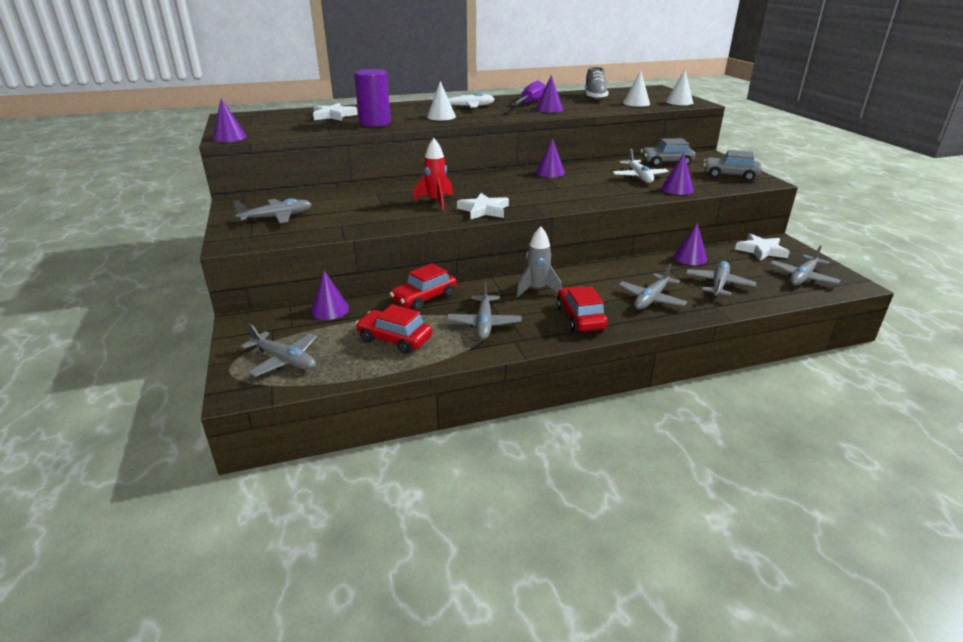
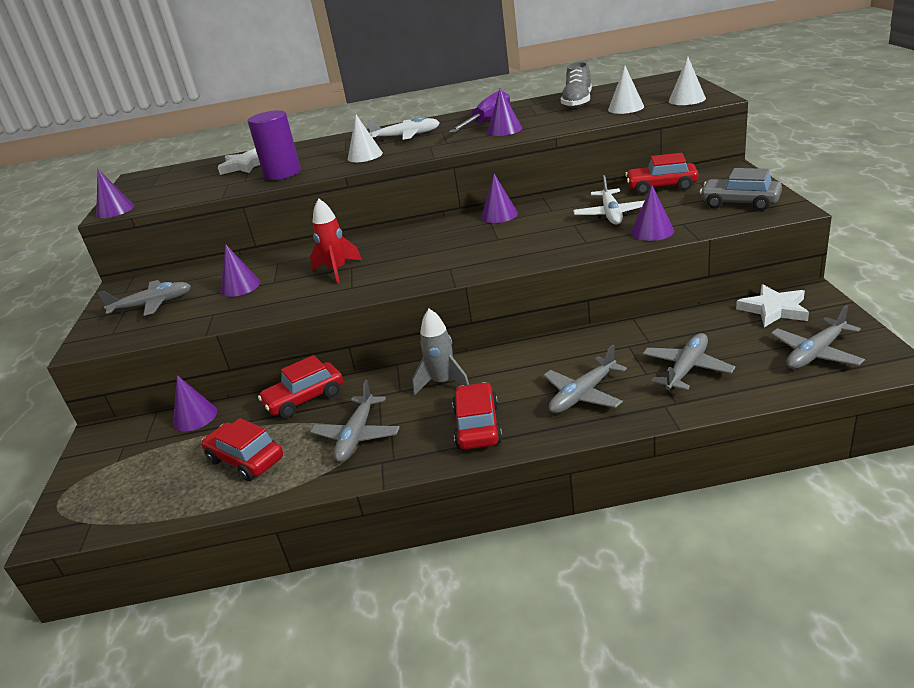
camera: 15 degrees right, 0 degrees up
(284, 360) = (117, 488): grey plane -> none
(484, 210) = (386, 281): white star -> none
(666, 162) = (661, 187): grey car -> red car
(690, 257) = (666, 325): purple cone -> purple cone (240, 286)

